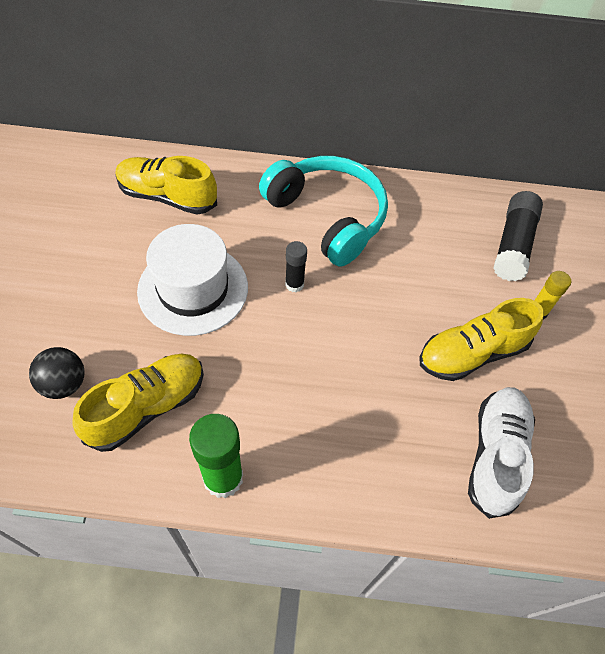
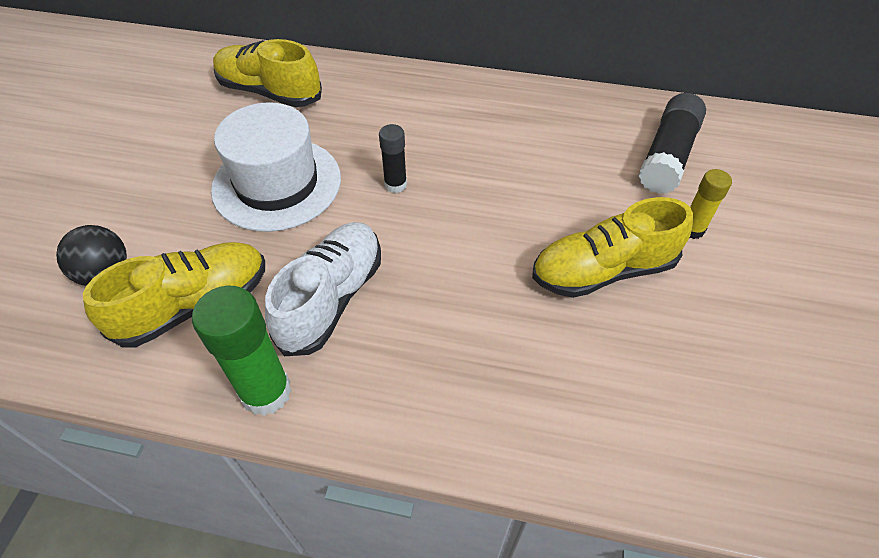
camera: 10 degrees right, 5 degrees down
(327, 217) = (446, 118): turquoise headphones -> none
(495, 455) = (621, 392): white shoe -> white shoe (331, 298)

